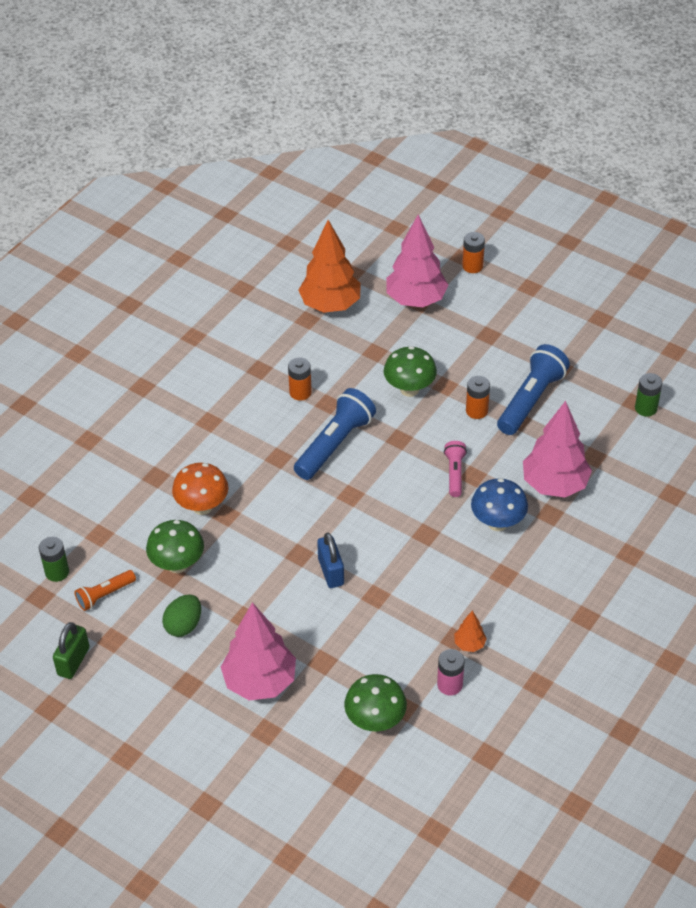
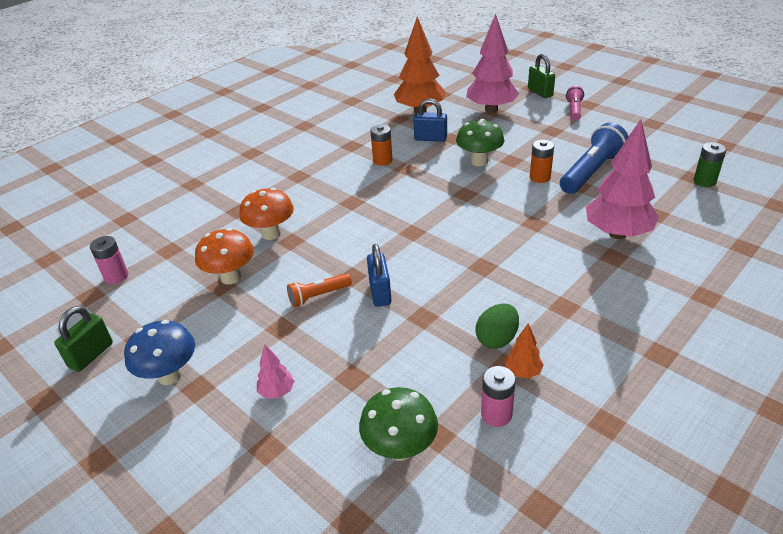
camera: 10 degrees right, 10 degrees down
(57, 572) = (116, 276): green battery -> pink battery
(105, 595) = (151, 298): orange flashlight -> orange flashlight (318, 296)
(177, 564) = (231, 277): green mushroom -> orange mushroom
(183, 625) = (216, 330): green egg -> green egg (497, 339)
(260, 681) = (277, 392): pink tree -> pink tree, size x0.44
(335, 444) = (405, 195): blue flashlight -> none
(350, 354) = (430, 138): none -> blue padlock
(455, 473) = (516, 220): pink flashlight -> pink flashlight (574, 110)
(472, 266) = (540, 92): orange battery -> green padlock
(497, 523) = (558, 261): blue mushroom -> blue mushroom (170, 375)

